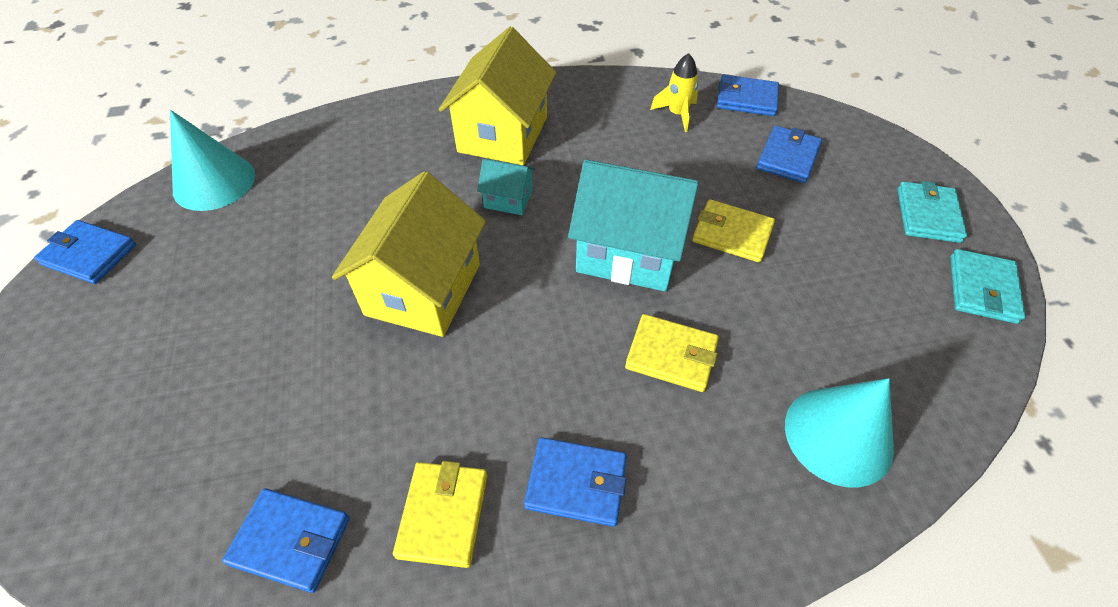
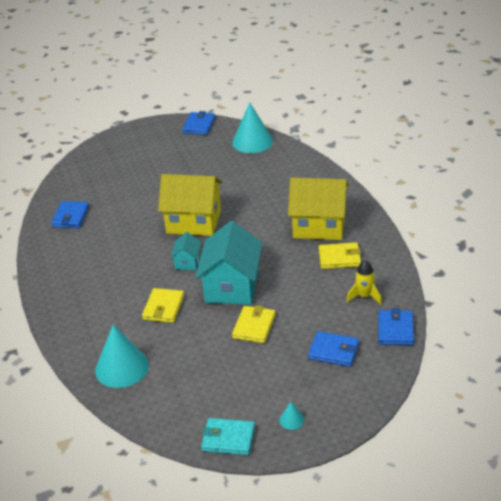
camera: 85 degrees right, 15 degrees down
(443, 515) = (81, 251): yellow wallet -> yellow wallet (339, 258)
(508, 199) = (263, 237): turquoise house -> turquoise house (187, 262)
(576, 483) = (95, 284): blue wallet -> none
(928, 215) = (291, 420): turquoise wallet -> turquoise cone

